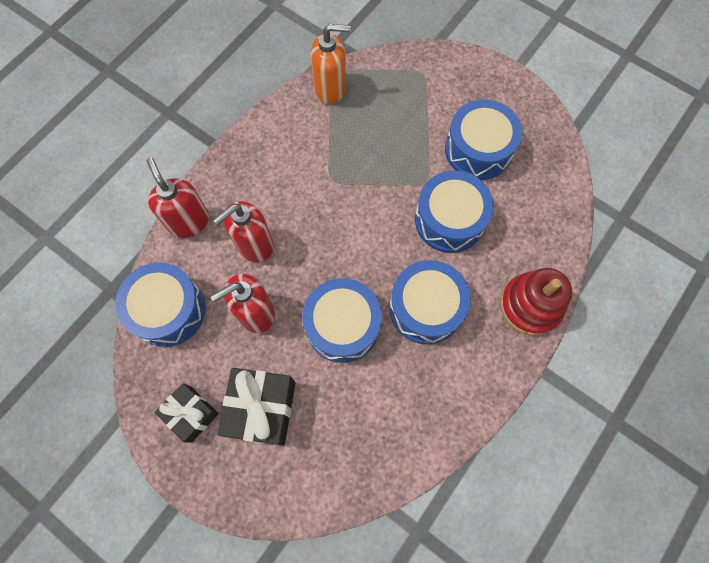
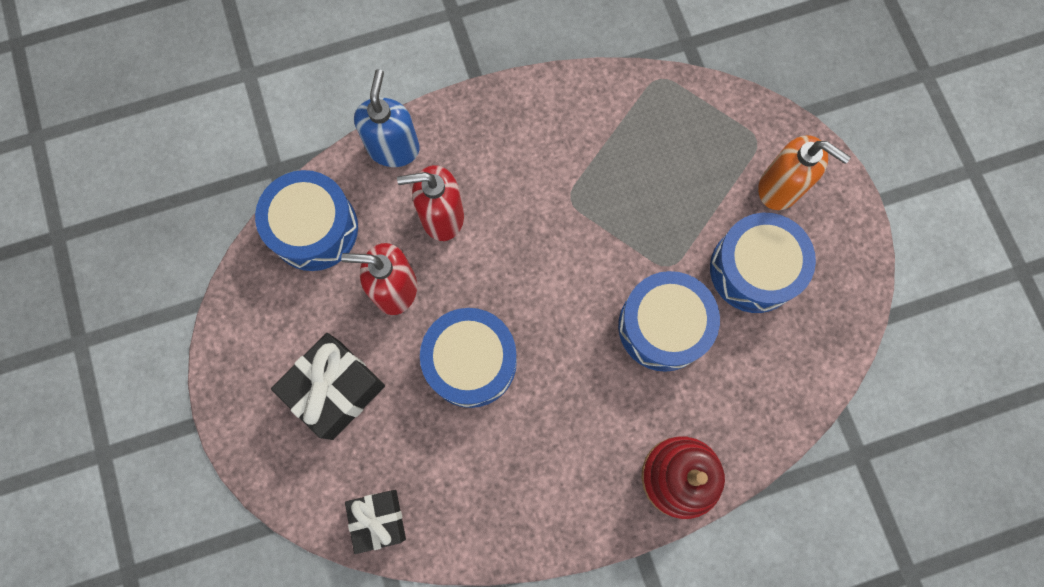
camera: 35 degrees right, 5 degrees up
(188, 221) = (394, 148): red soap dispenser -> blue soap dispenser
(191, 414) = (268, 347): black gift -> black gift (379, 520)
(330, 88) = (641, 94): orange soap dispenser -> orange soap dispenser (780, 188)
(426, 308) = (568, 402): blue drum -> none

